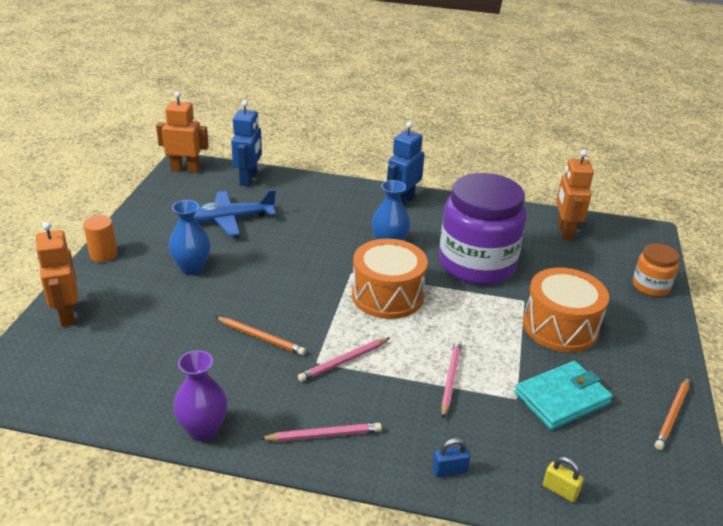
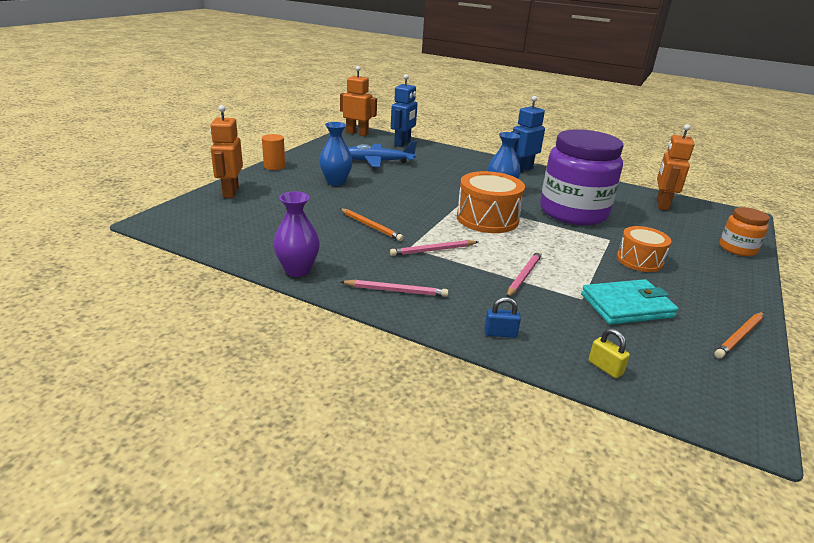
camera: 15 degrees right, 5 degrees down
(560, 327) = (639, 260): orange drum -> orange drum, size x0.64

